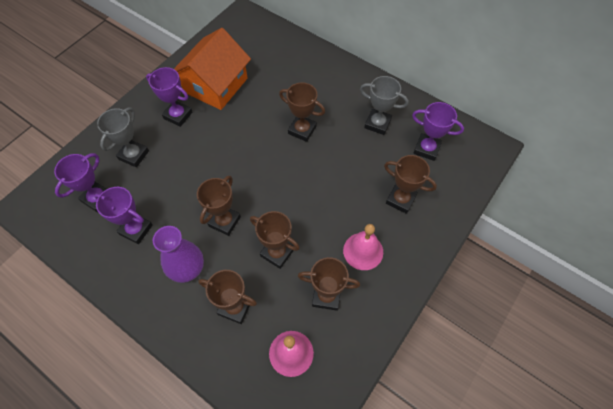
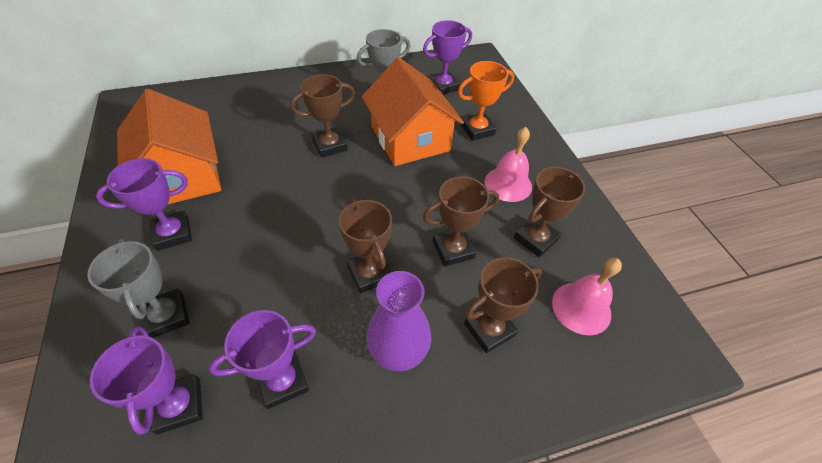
camera: 55 degrees left, 10 degrees down
(351, 167) = (410, 138): none -> orange house
(400, 199) = (477, 130): brown trophy -> orange trophy

